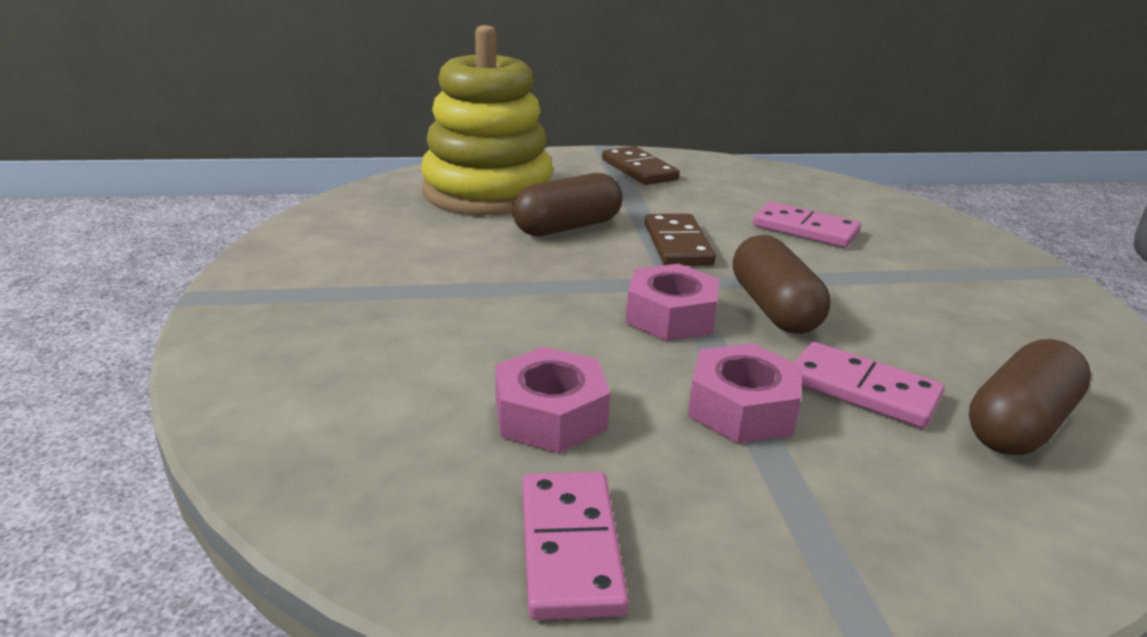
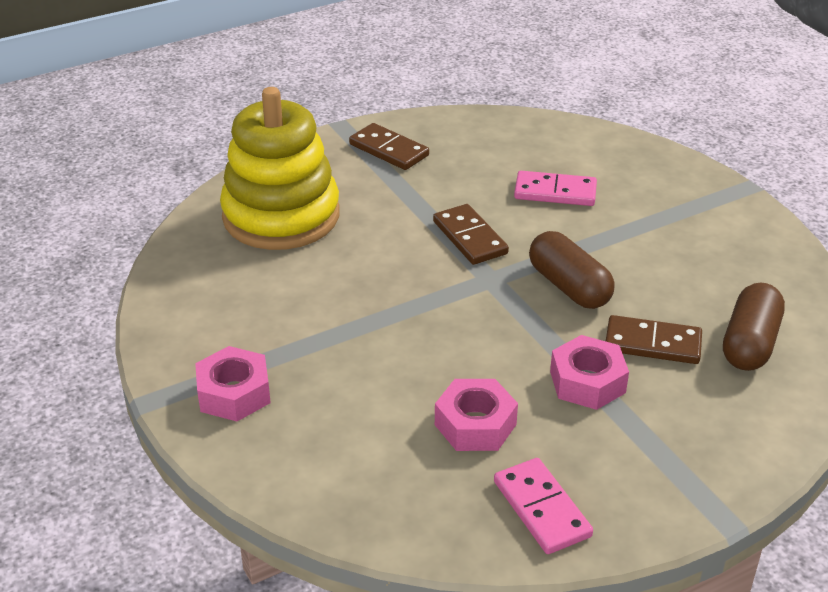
camera: 20 degrees left, 10 degrees up
(567, 227) = (375, 242): brown capsule -> none
(671, 316) = (504, 315): pink nut -> pink nut (234, 393)
(863, 389) = (652, 343): pink domino -> brown domino

